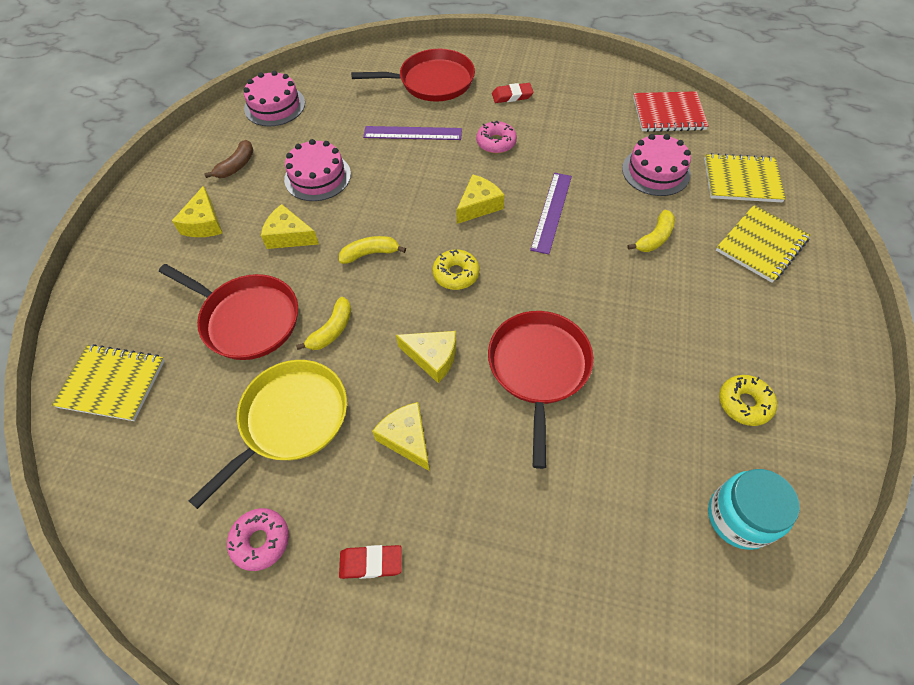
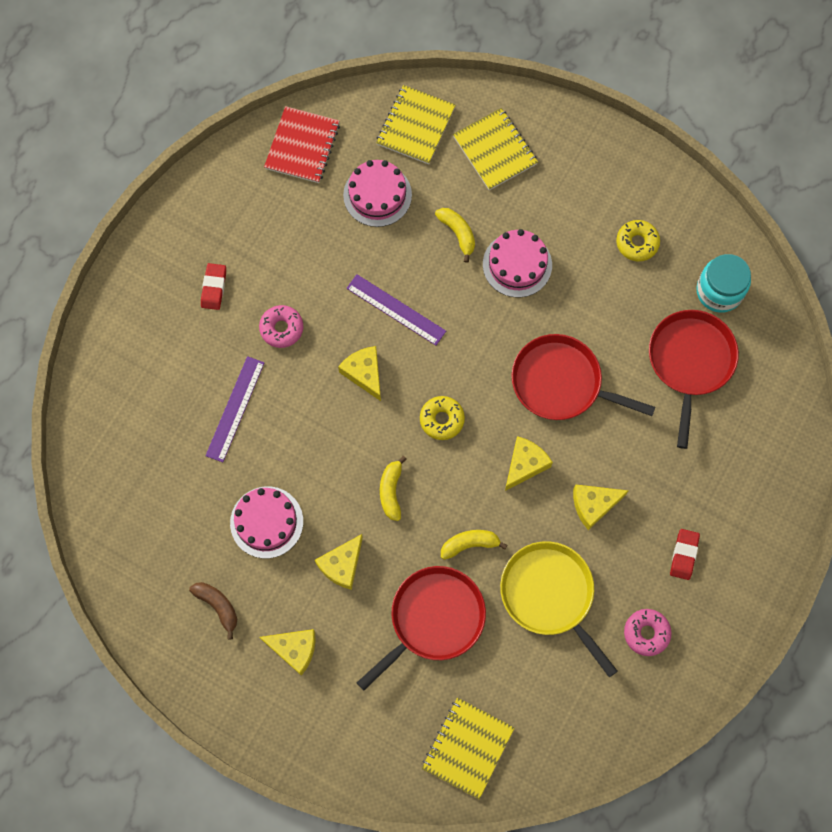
camera: 75 degrees left, 15 degrees up
(275, 106) = (129, 550): pink cake -> pink cake (517, 264)
(332, 330) = (469, 544): yellow banana -> yellow banana turned 60 degrees counterclockwise
(432, 82) = (155, 364): red pan -> red pan (690, 361)

